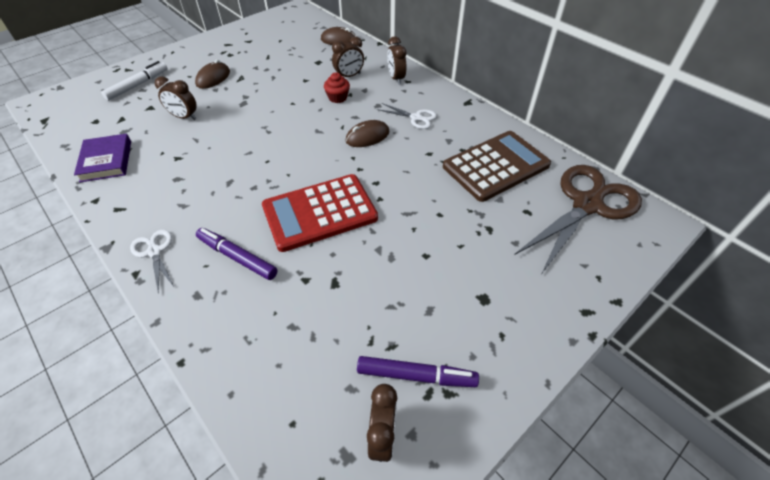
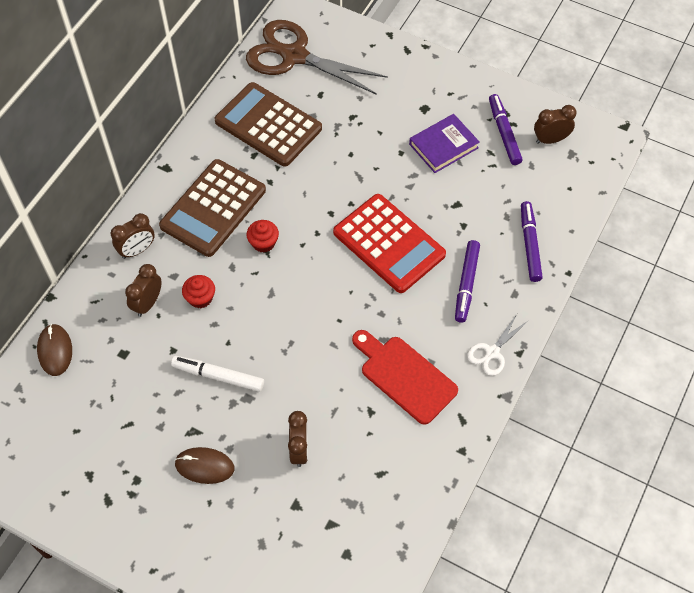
camera: 110 degrees left, 10 degrees up
(106, 161) = (406, 483): purple book -> purple book (443, 146)
(137, 85) = (254, 558): white marker -> white marker (218, 376)
(186, 185) = (405, 376): none -> red cutting board
(242, 335) = (529, 245): none -> purple marker
(349, 76) = (148, 303): brown clock -> brown clock turned 105 degrees counterclockwise
(367, 136) = (263, 243): brown mouse -> red cupcake
(416, 118) = (213, 208): white scissors -> brown calculator

